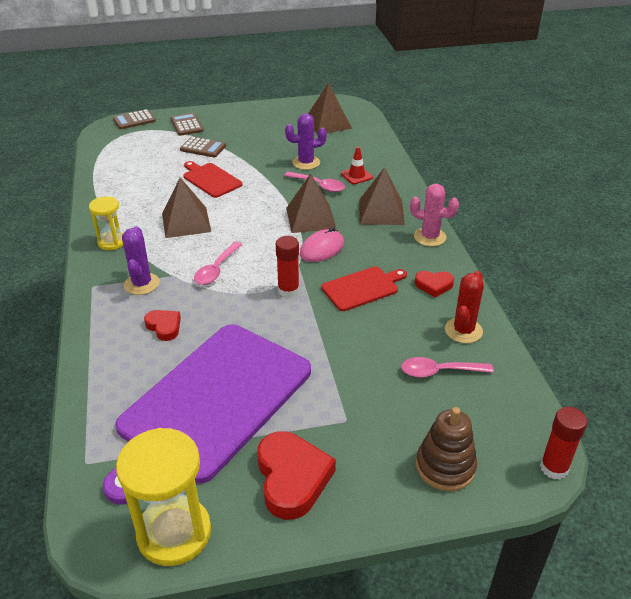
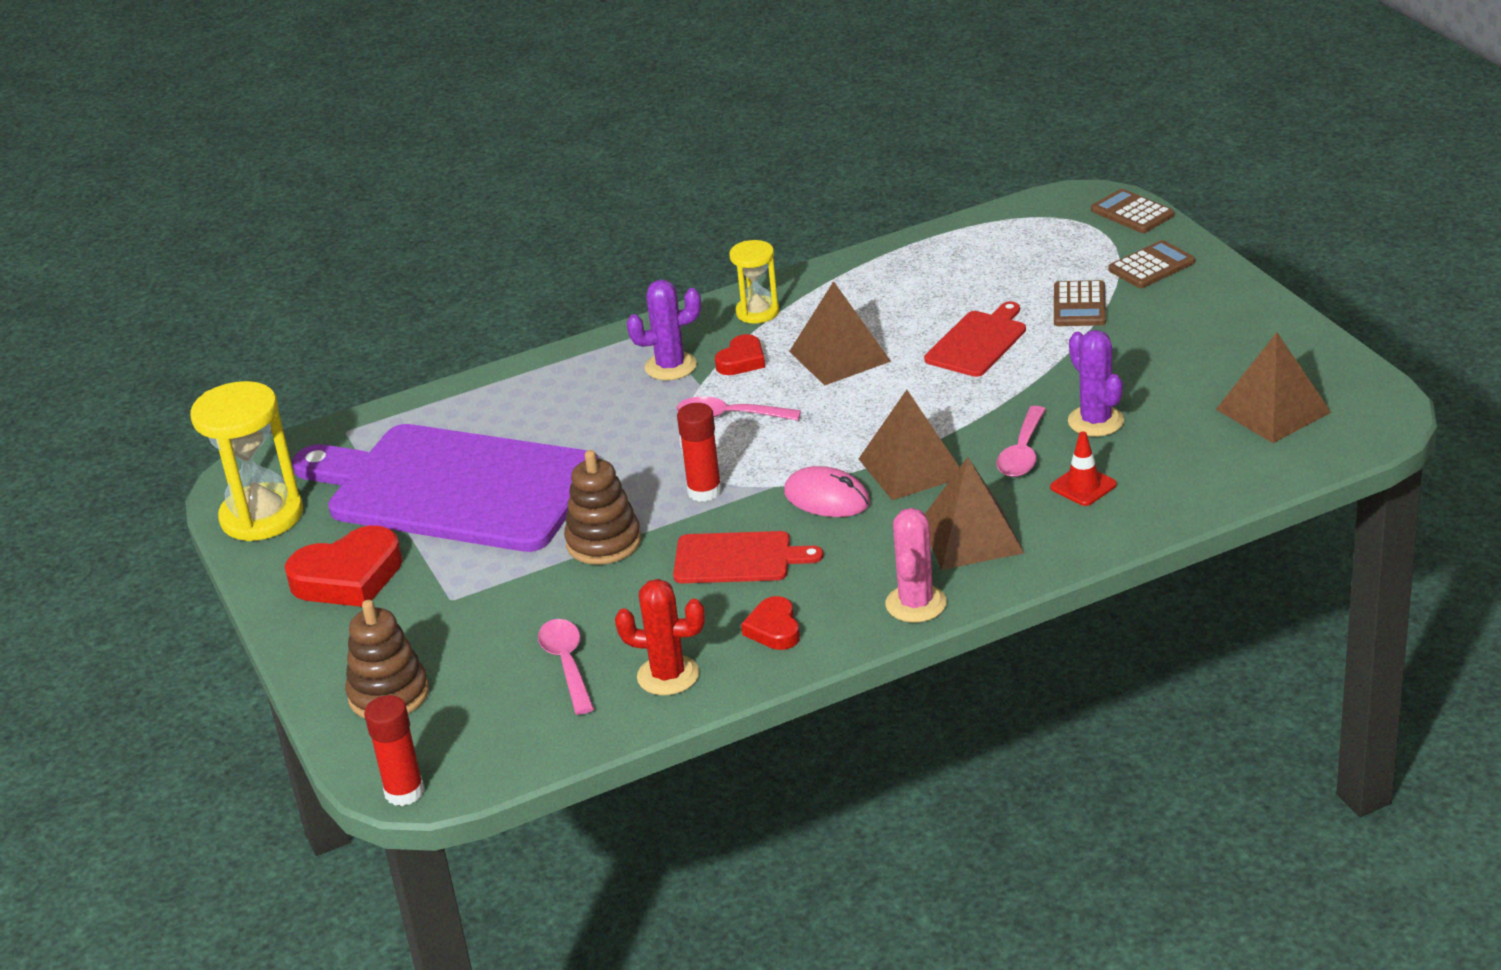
camera: 80 degrees right, 5 degrees down
(164, 327) = (587, 411): red heart -> red heart (742, 361)
(318, 339) = (603, 542): none -> brown stacking toy
(362, 288) = (738, 558): red cutting board -> red cutting board turned 45 degrees counterclockwise

